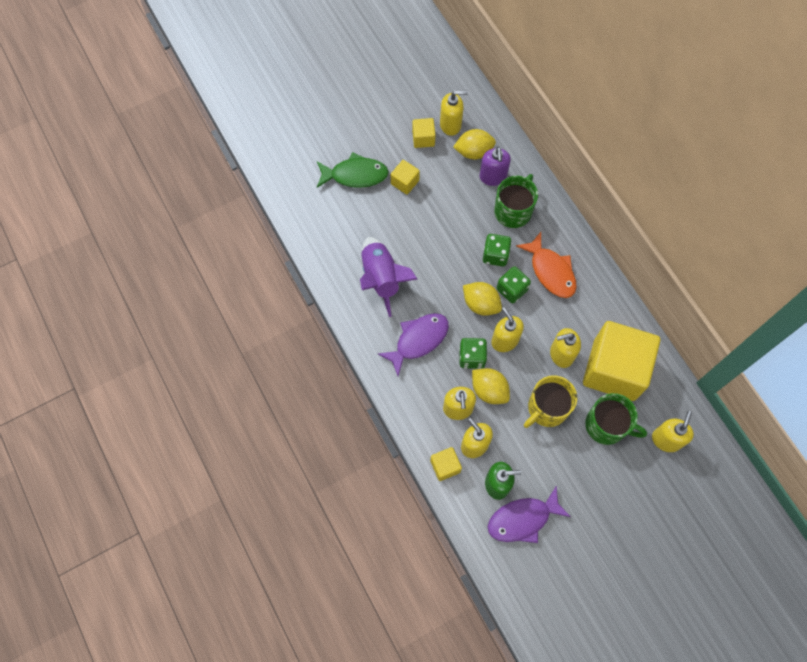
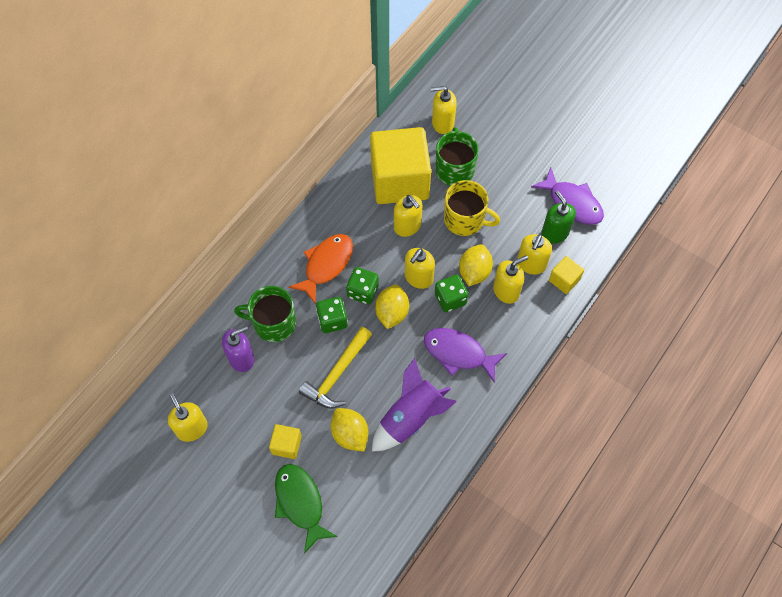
camera: 115 degrees left, 5 degrees down
(423, 138) = (222, 450): yellow cube -> none
(445, 239) = (337, 374): none -> yellow hammer
(473, 152) = (218, 390): yellow lemon -> yellow lemon (350, 434)

